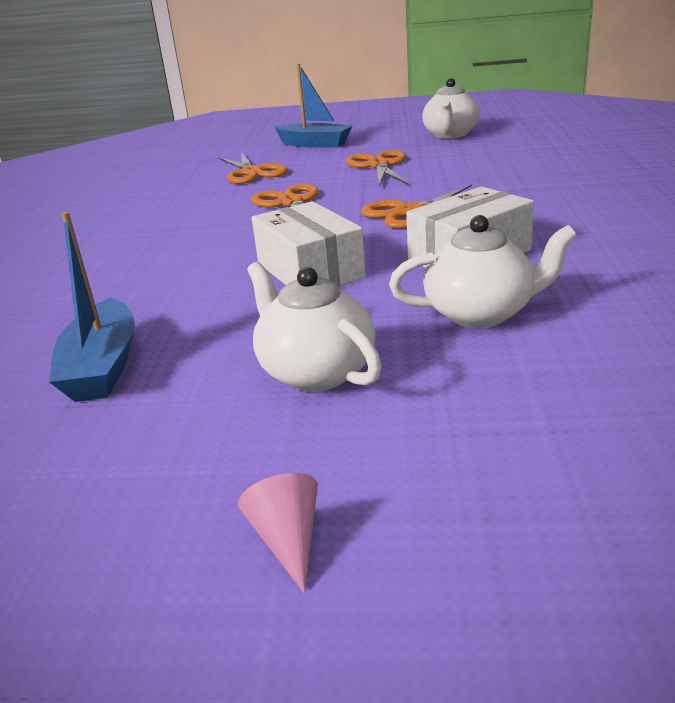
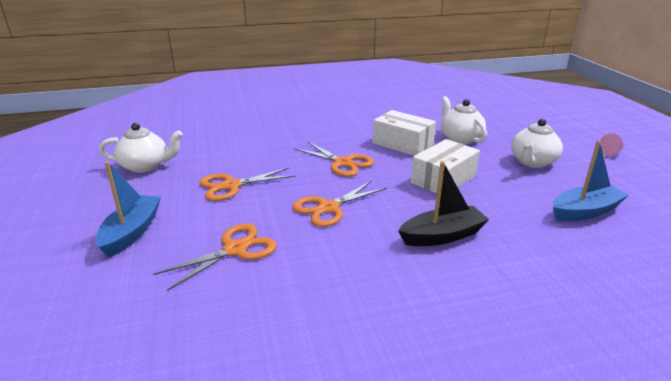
camera: 110 degrees left, 0 degrees up
(174, 251) = (442, 236): none -> black boat

